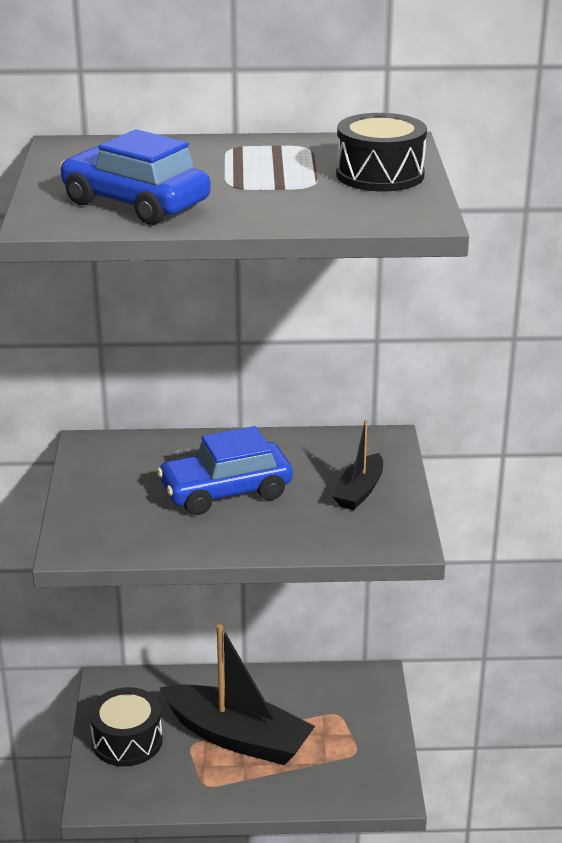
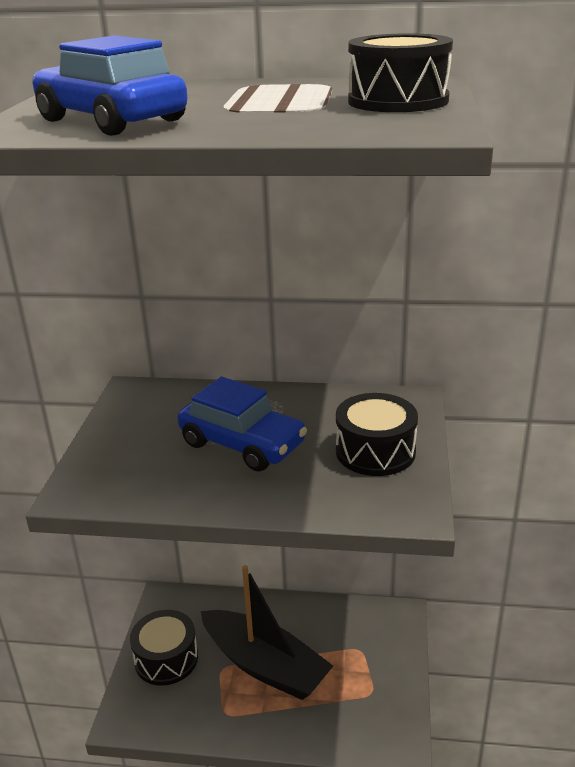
camera: 10 degrees right, 0 degrees up
(226, 492) = (242, 444): blue car -> blue car turned 135 degrees counterclockwise
(359, 491) = (375, 451): black boat -> black drum

